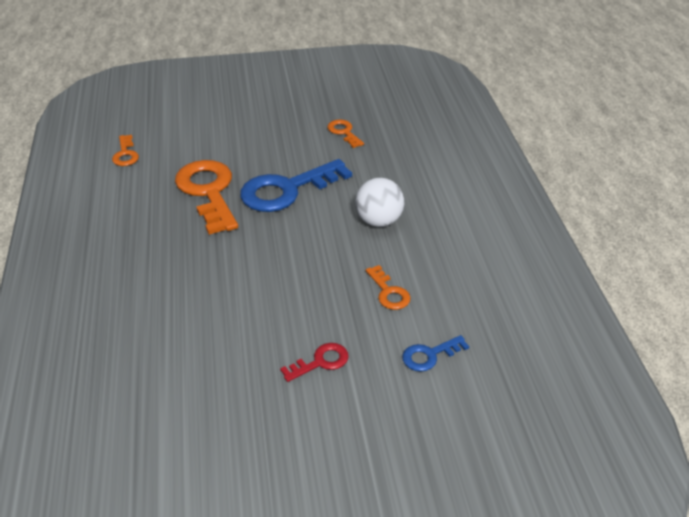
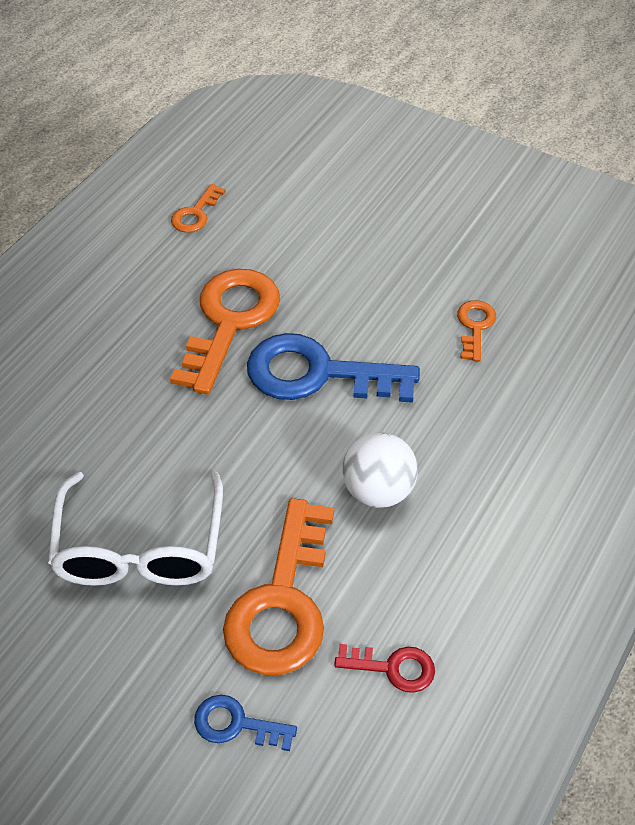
camera: 40 degrees right, 10 degrees up
(283, 315) = (140, 548): none -> white glasses
(320, 362) = (115, 639): red key -> red key (393, 668)
(389, 292) = (282, 602): orange key -> orange key, size x2.08

